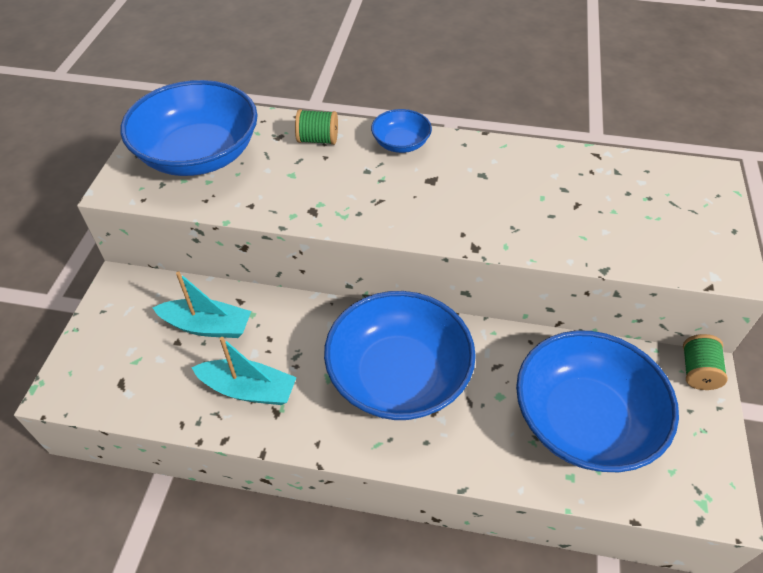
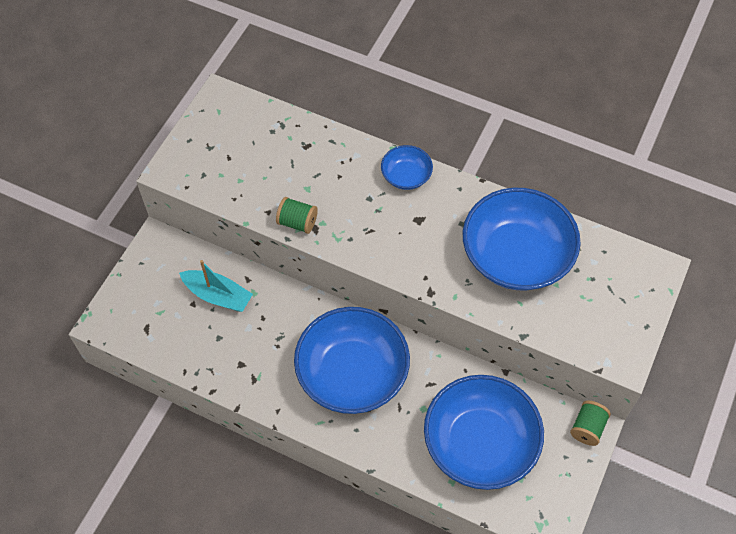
camera: 15 degrees right, 10 degrees up
(199, 154) = (237, 151): blue bowl -> blue bowl (516, 256)
(248, 389) = (238, 356): turquoise boat -> none
(318, 140) = (338, 156): green spool -> green spool (297, 222)

